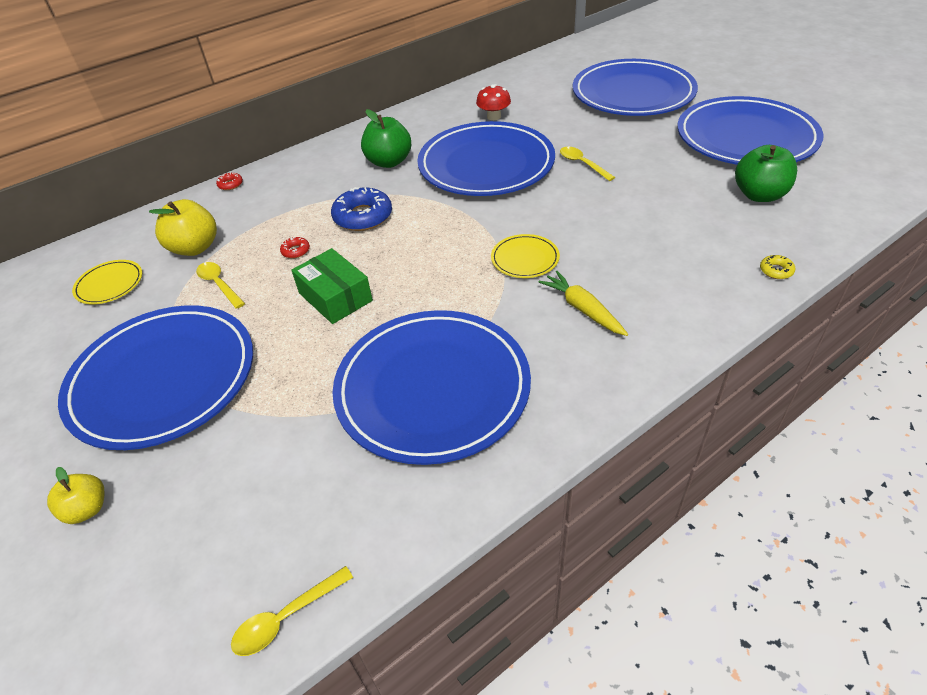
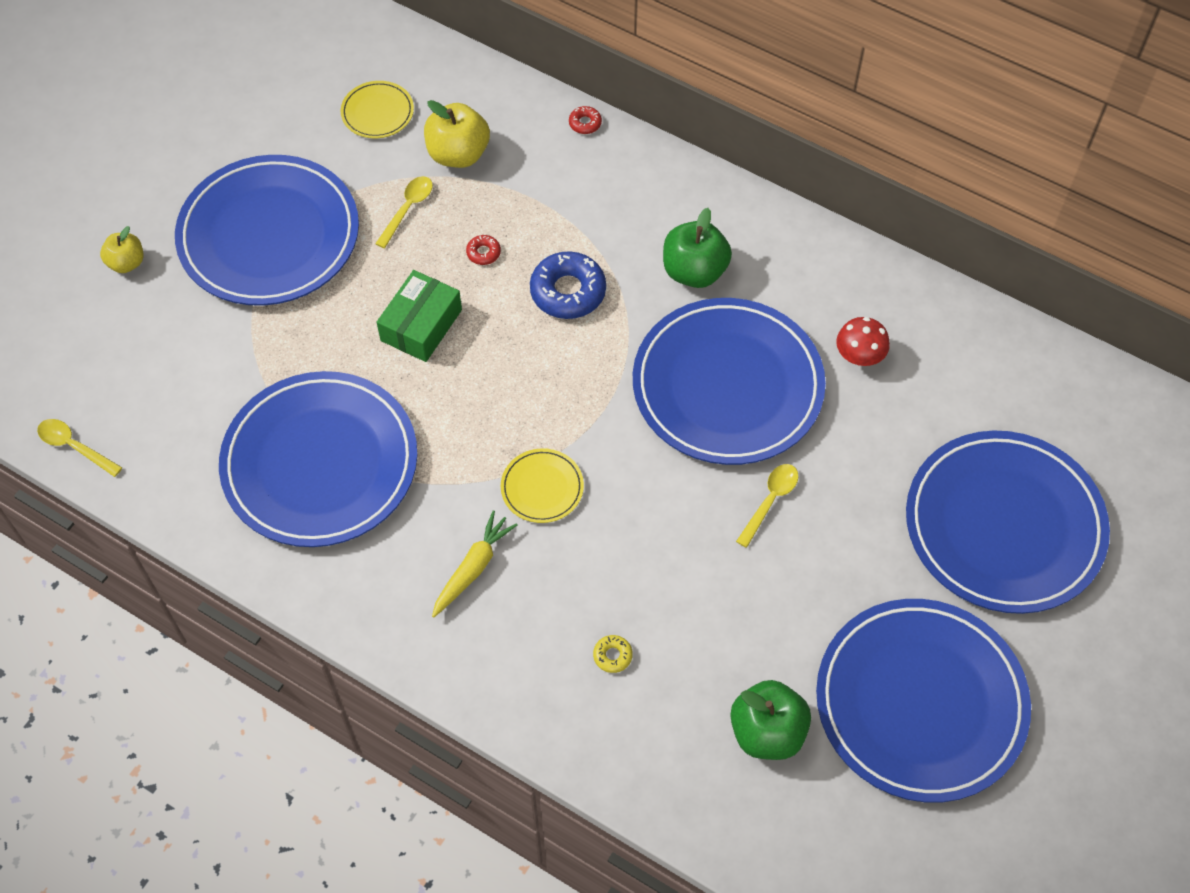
camera: 65 degrees right, 15 degrees up
(776, 271) = (604, 762): yellow donut -> yellow donut (612, 656)

